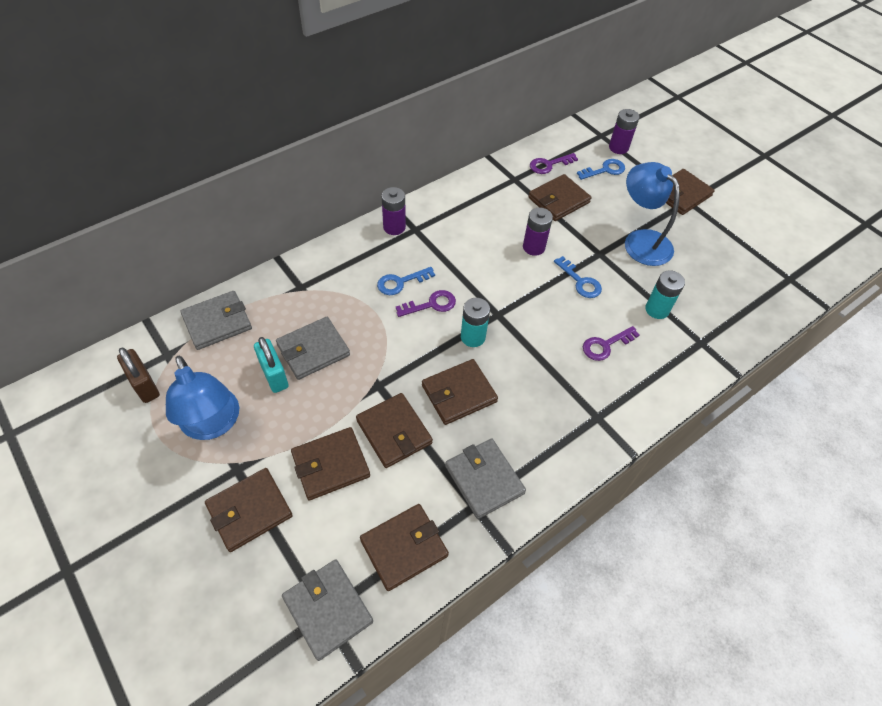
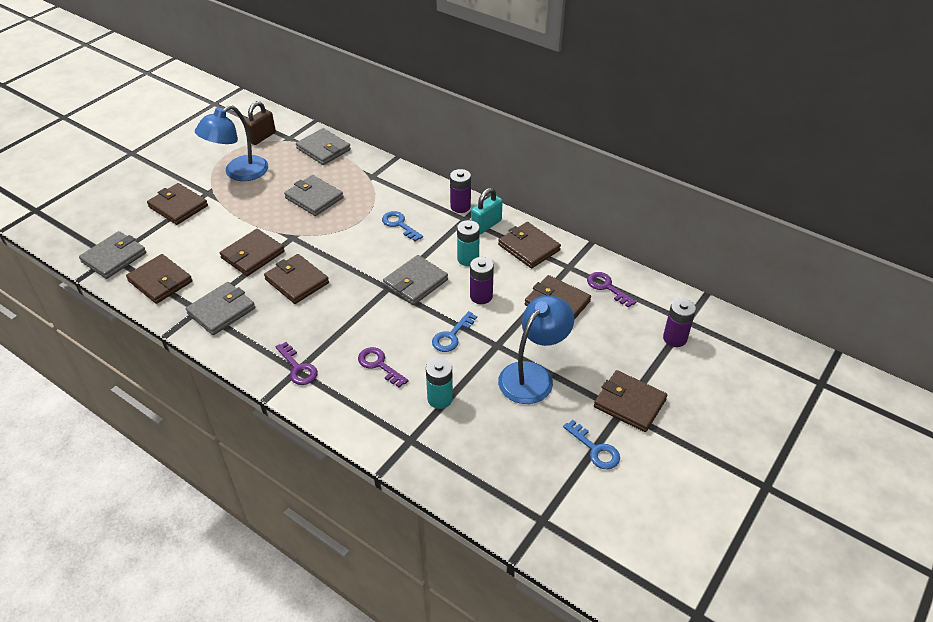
camera: 75 degrees right, 10 degrees down
(274, 375) = (286, 186): turquoise padlock -> turquoise padlock (486, 225)
(330, 465) = (218, 231): brown wallet -> brown wallet (529, 247)
(431, 304) = (383, 247): purple key -> purple key (298, 368)
(473, 337) = (357, 277): turquoise battery -> turquoise battery (468, 259)
(497, 290) = (415, 282): none -> grey wallet
(605, 170) = (628, 332): blue key -> blue key (595, 449)

